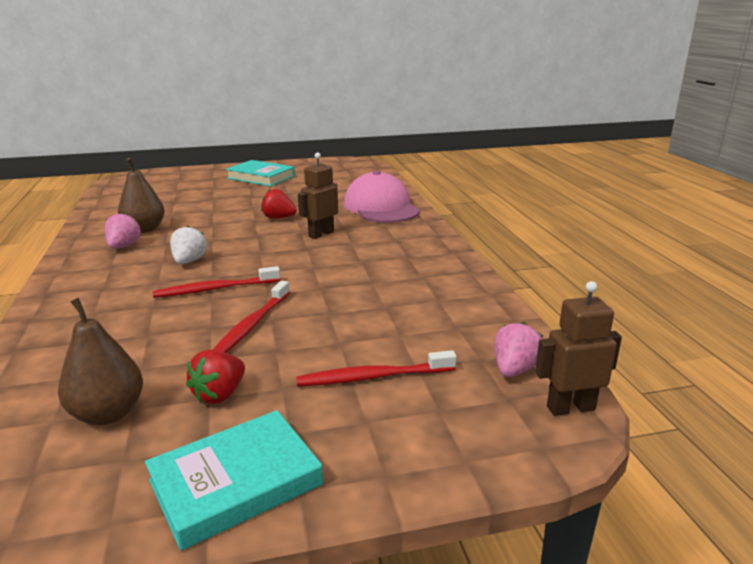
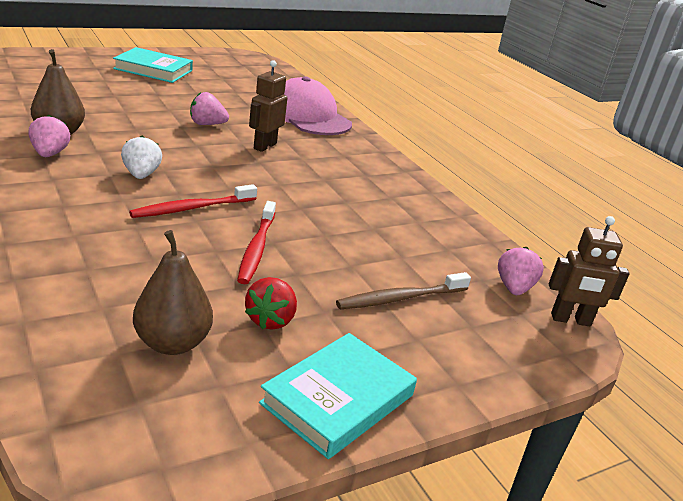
camera: 20 degrees left, 5 degrees up
(278, 218) = (207, 124): red strawberry -> pink strawberry
(373, 377) = (400, 298): red toothbrush -> brown toothbrush
(570, 408) = (570, 320): brown robot -> brown robot turned 150 degrees counterclockwise

